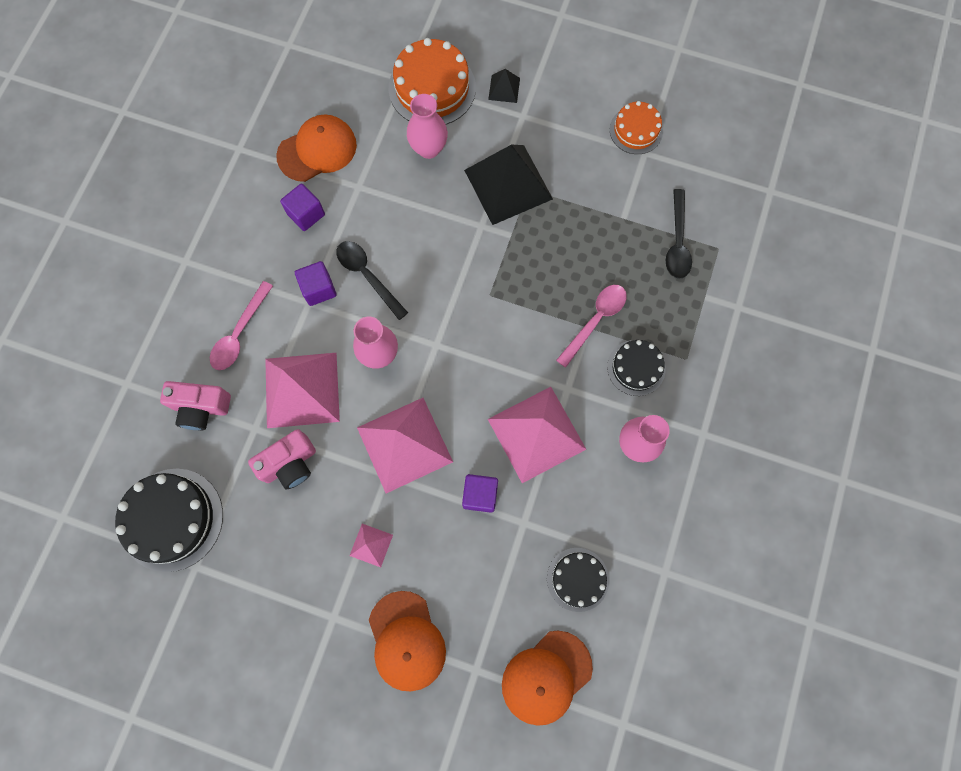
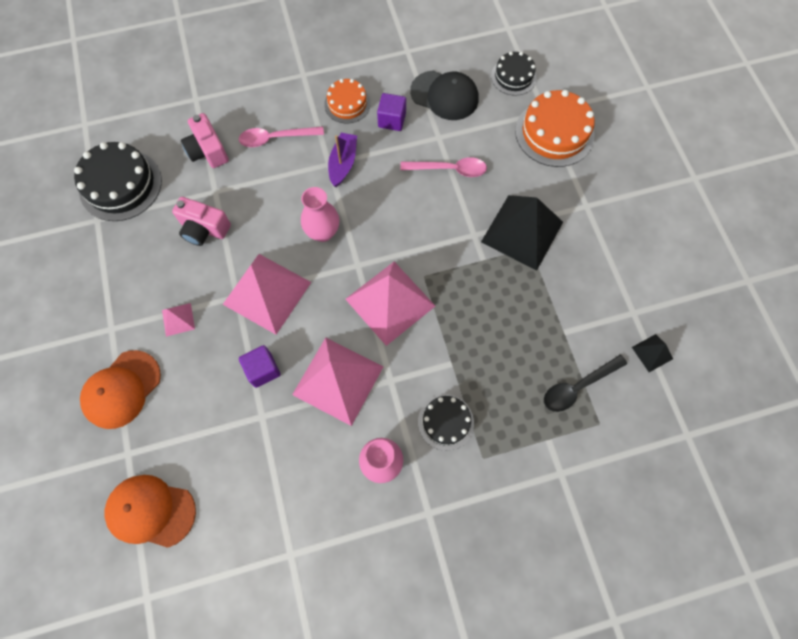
camera: 55 degrees right, 5 degrees down
(302, 389) = (262, 201): pink pyramid -> pink pyramid (390, 302)
(317, 150) = (444, 95): orange cap -> black cap
(319, 289) = (343, 163): purple cube -> purple boat
(367, 276) = (376, 187): black spoon -> none
(428, 148) = (505, 161): pink vase -> none
(504, 88) = (597, 179): black pyramid -> black pyramid (652, 353)
(577, 579) = (242, 486): black cake -> black cake (513, 76)
(595, 321) = (461, 365): pink spoon -> pink spoon (449, 169)
(636, 130) = (646, 294): orange cake -> orange cake (347, 104)

